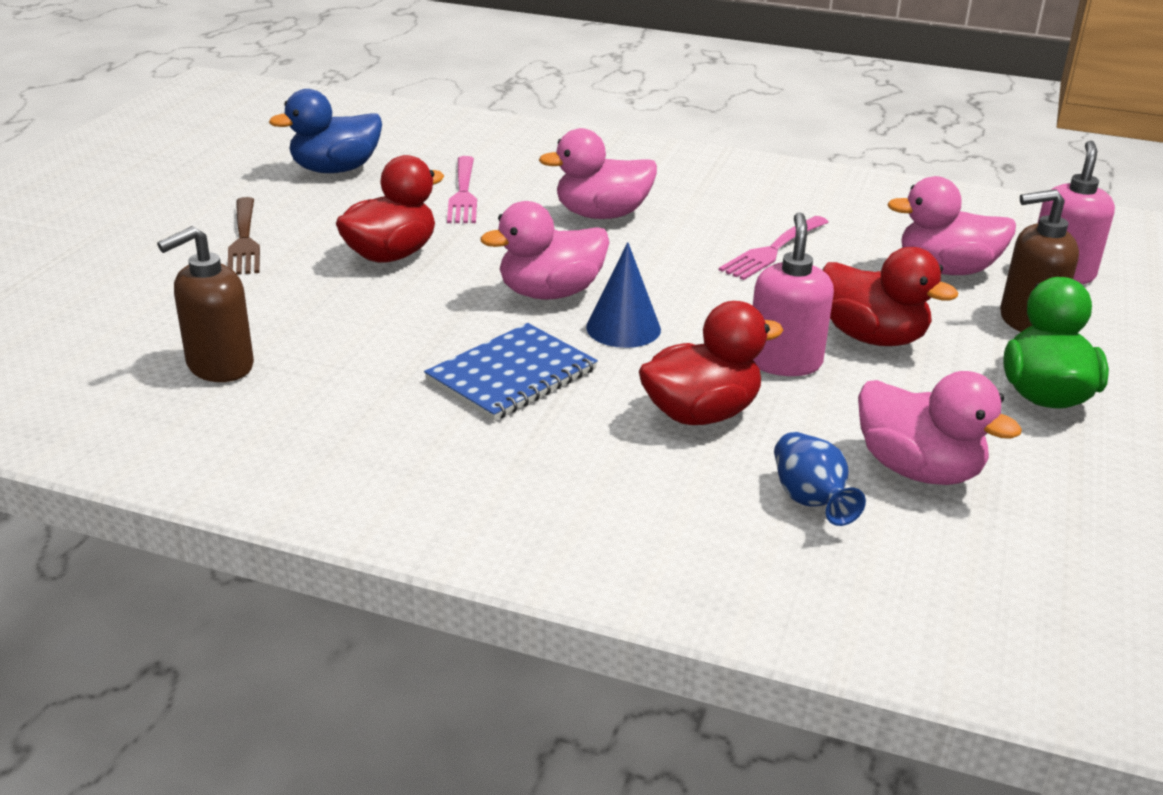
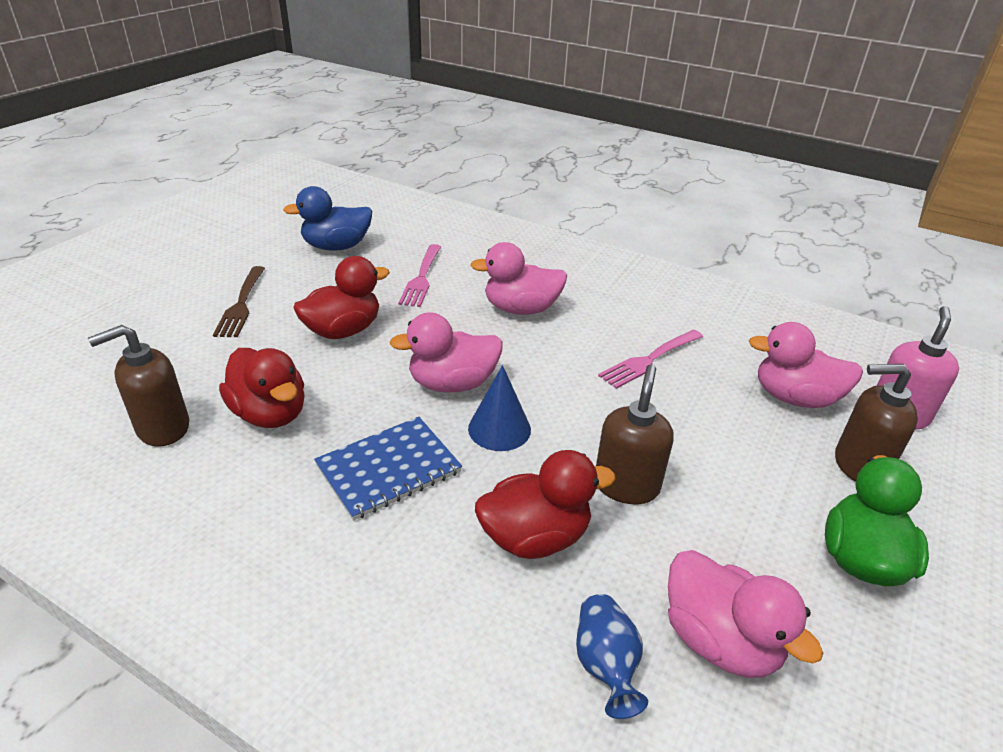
camera: 10 degrees right, 5 degrees up
(784, 362) = (626, 485): pink soap dispenser -> brown soap dispenser
(872, 337) = (712, 467): red duck -> red duck (270, 414)

